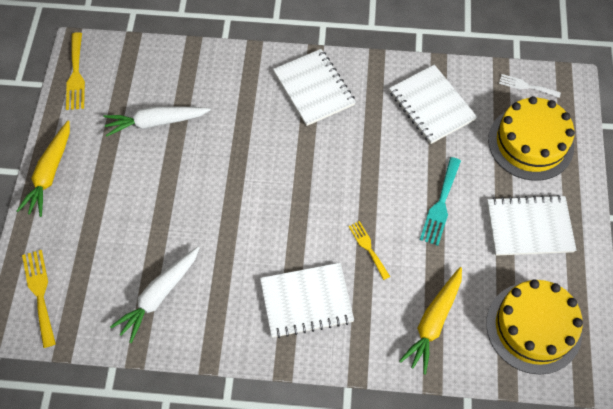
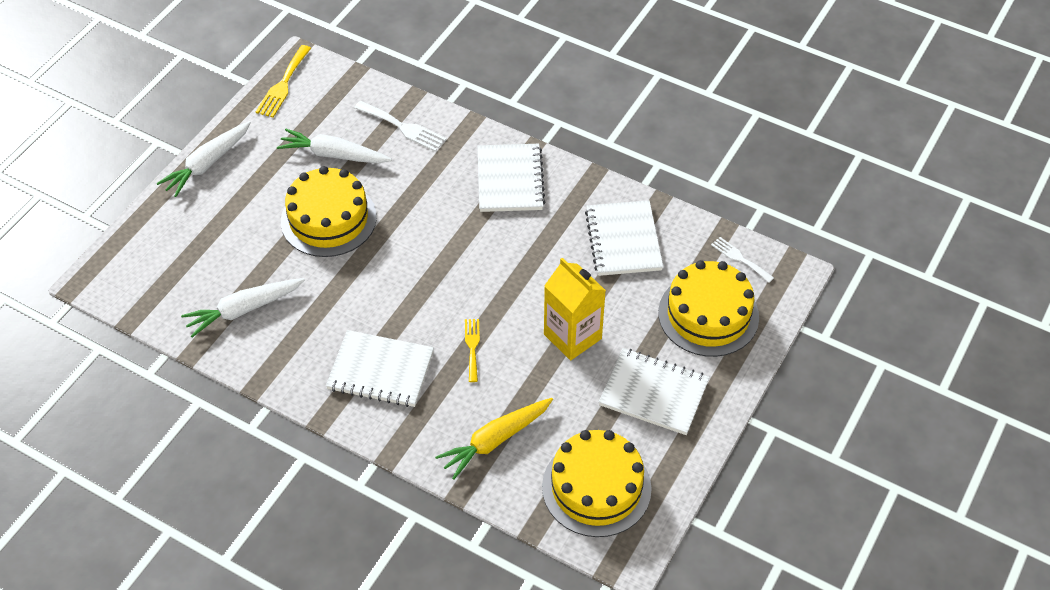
camera: 25 degrees right, 10 degrees down
(40, 293) = (137, 264): yellow fork -> none
(50, 174) = (207, 164): yellow carrot -> white carrot
(184, 182) = (328, 219): none -> yellow cake
(200, 75) = (403, 127): none -> white fork
(440, 205) = (572, 336): turquoise fork -> yellow carton

